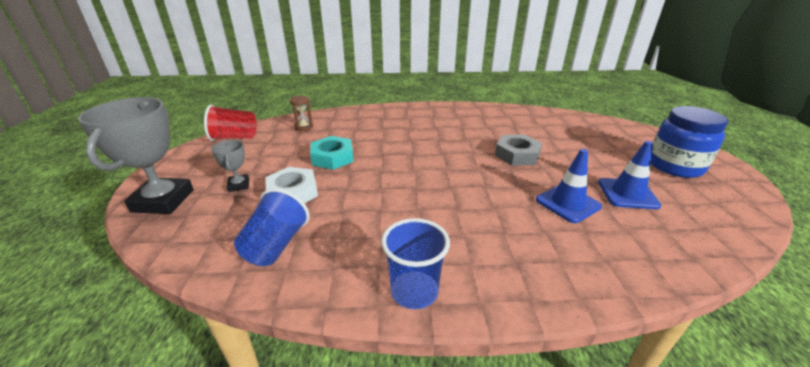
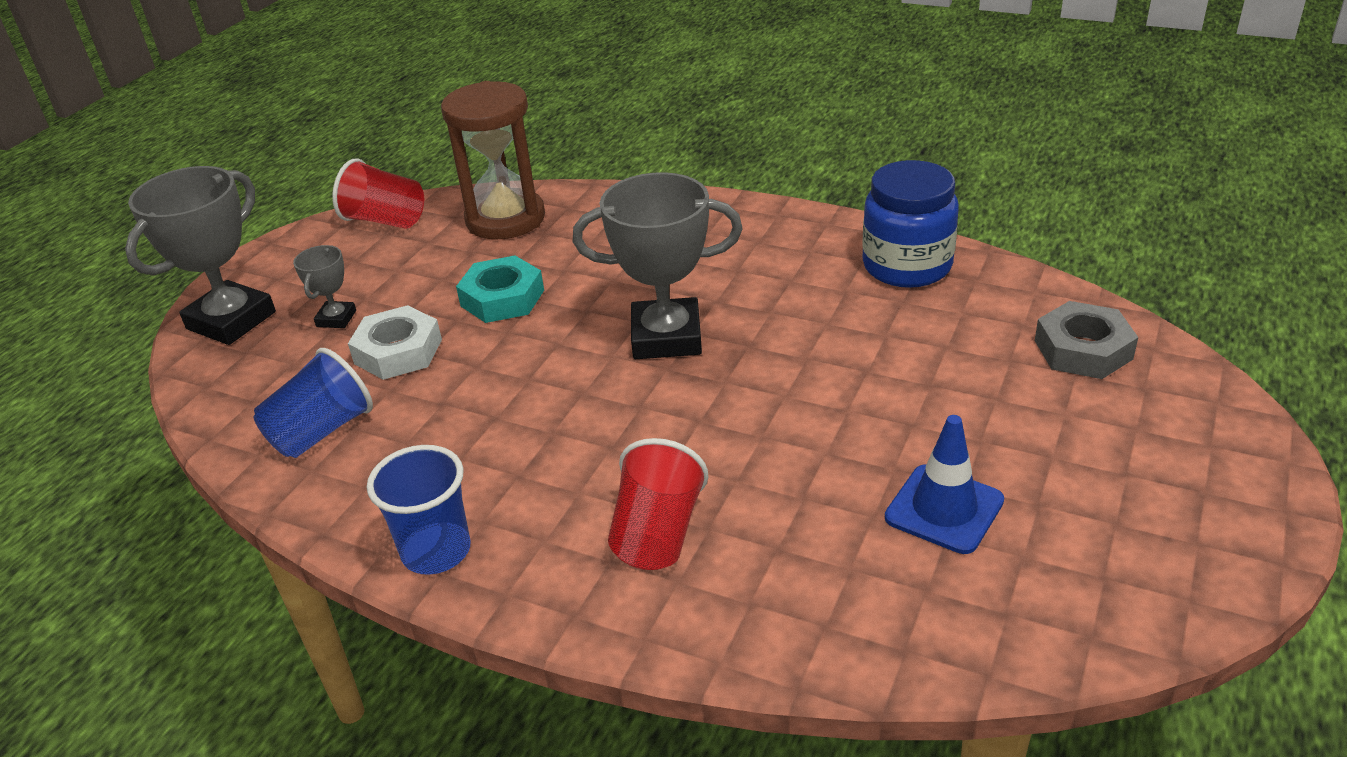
camera: 30 degrees right, 5 degrees up
(303, 127) = (505, 219): brown hourglass -> brown hourglass, size x2.27
(432, 157) = (666, 337): none -> grey trophy
(517, 155) = (828, 371): grey nut -> grey nut (1083, 349)
(525, 241) = (657, 533): none -> red cup
(567, 203) = (805, 493): blue traffic cone -> none
(674, 166) = (1135, 482): blue jar -> blue jar (907, 266)

